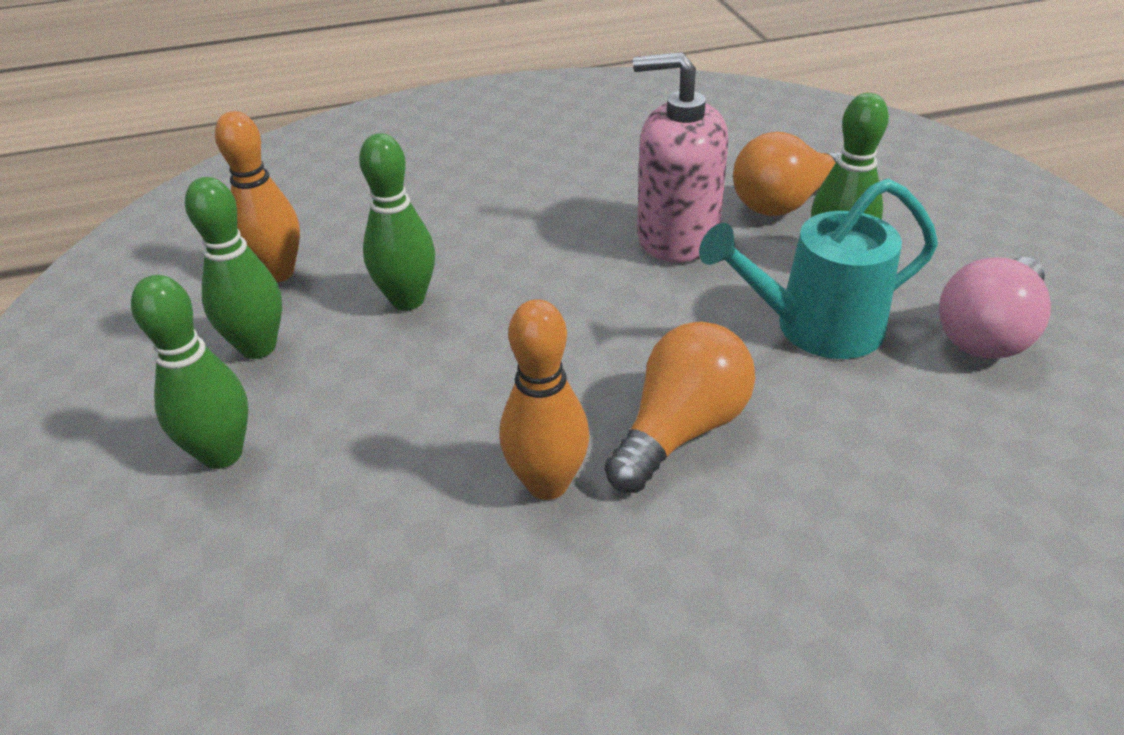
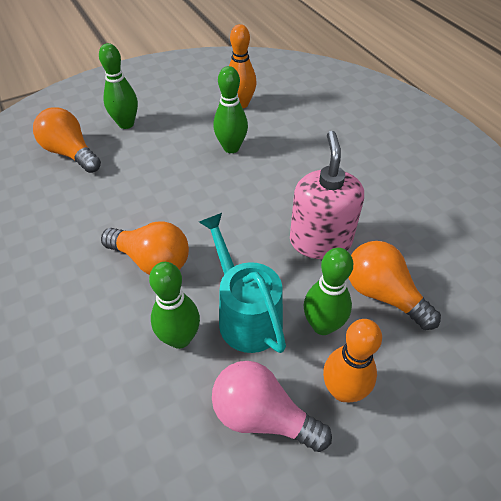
camera: 75 degrees right, 10 degrees up
(258, 347) = (189, 114): green bowling pin -> green bowling pin (180, 338)
(273, 568) = (71, 153): none -> orange light bulb
(547, 483) = (114, 218): orange bowling pin -> orange bowling pin (343, 390)

